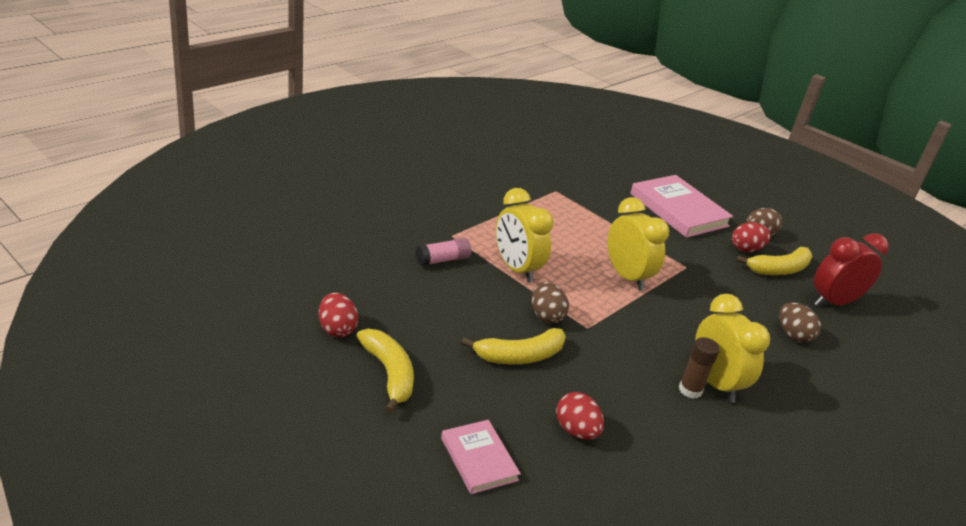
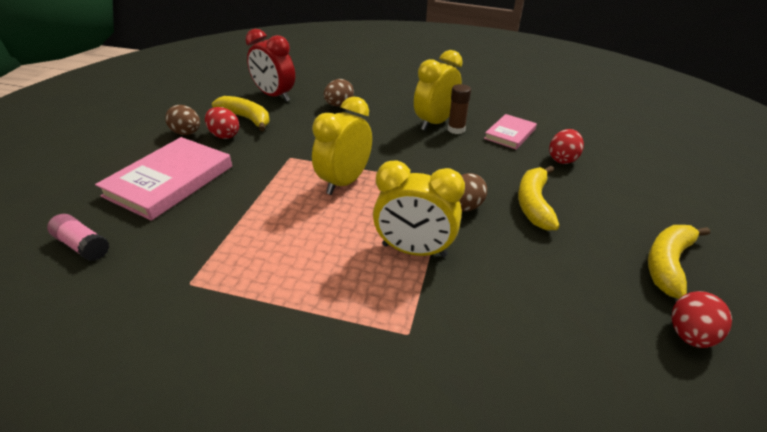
camera: 115 degrees left, 5 degrees up
(442, 260) = (469, 315): pink glue stick -> pink glue stick (83, 246)
(479, 459) = (650, 186): pink book -> pink book (510, 134)
(516, 269) = (414, 250): yellow clock -> yellow clock turned 75 degrees clockwise
(519, 356) = (534, 204): yellow banana -> yellow banana turned 120 degrees counterclockwise

